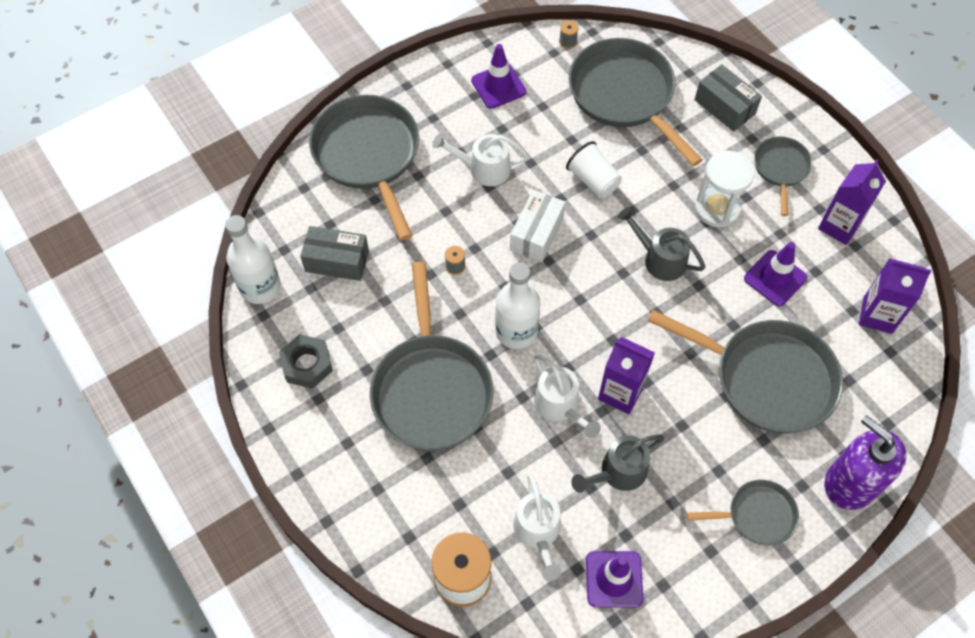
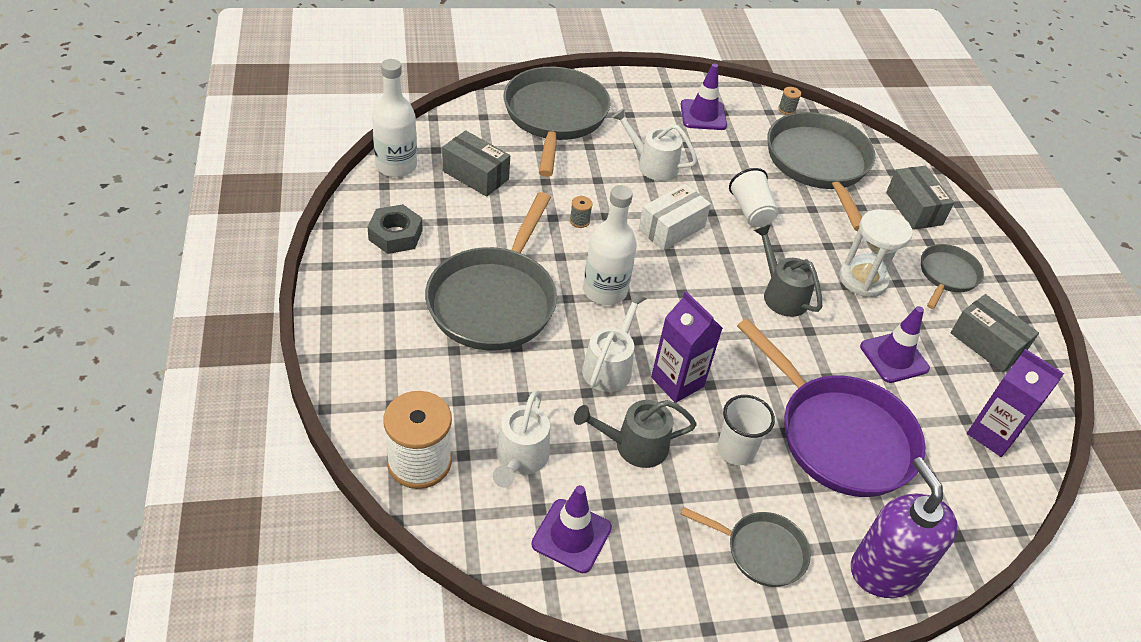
camera: 20 degrees right, 15 degrees down
(560, 406) = (610, 366): white watering can -> white watering can turned 150 degrees counterclockwise
(696, 434) = (735, 450): none -> white cup
(767, 378) = (839, 436): grey pan -> purple pan
(839, 226) = (986, 344): purple carton -> grey box

